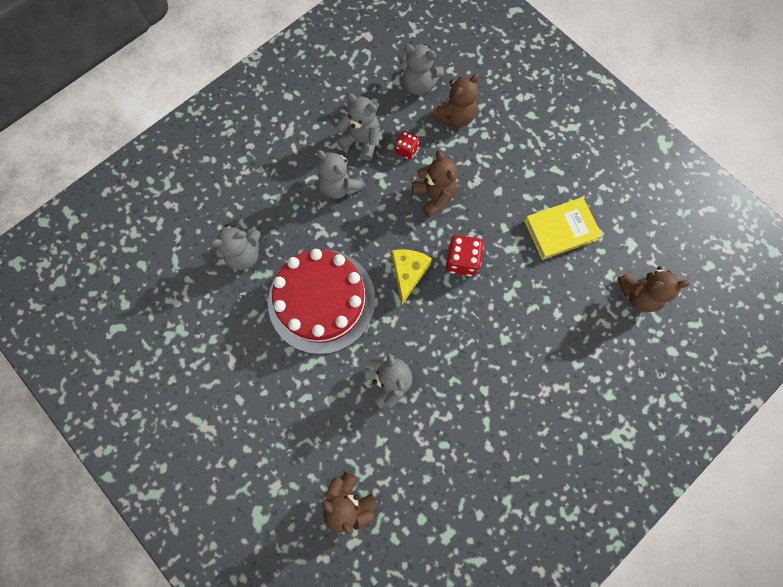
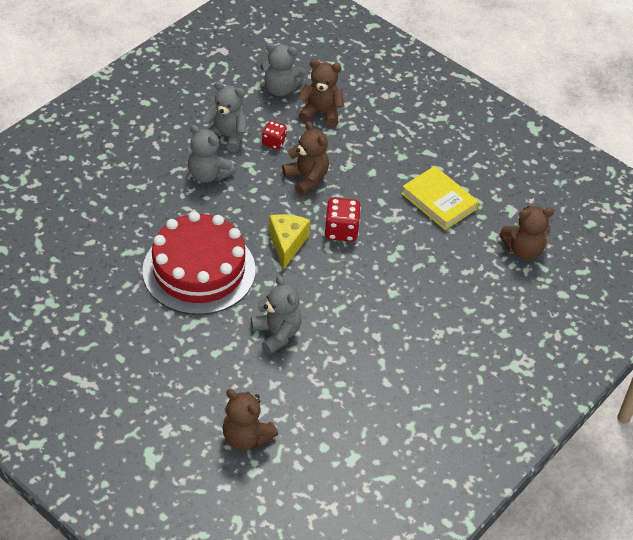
camera: 10 degrees left, 25 degrees down
(244, 254) = (112, 235): grey teddy bear -> none
(455, 116) = (320, 113): brown teddy bear -> brown teddy bear turned 120 degrees counterclockwise
(560, 230) = (439, 201): yellow book -> yellow book turned 75 degrees clockwise

